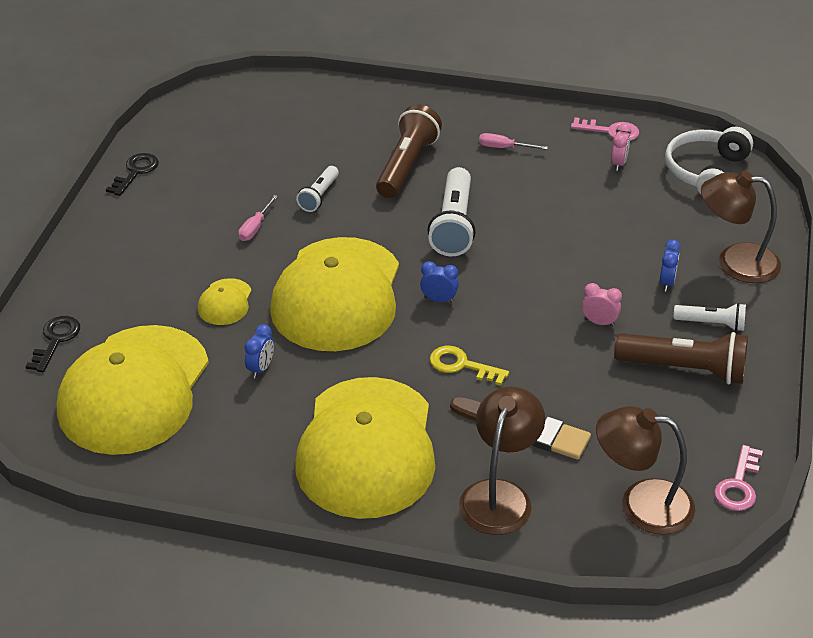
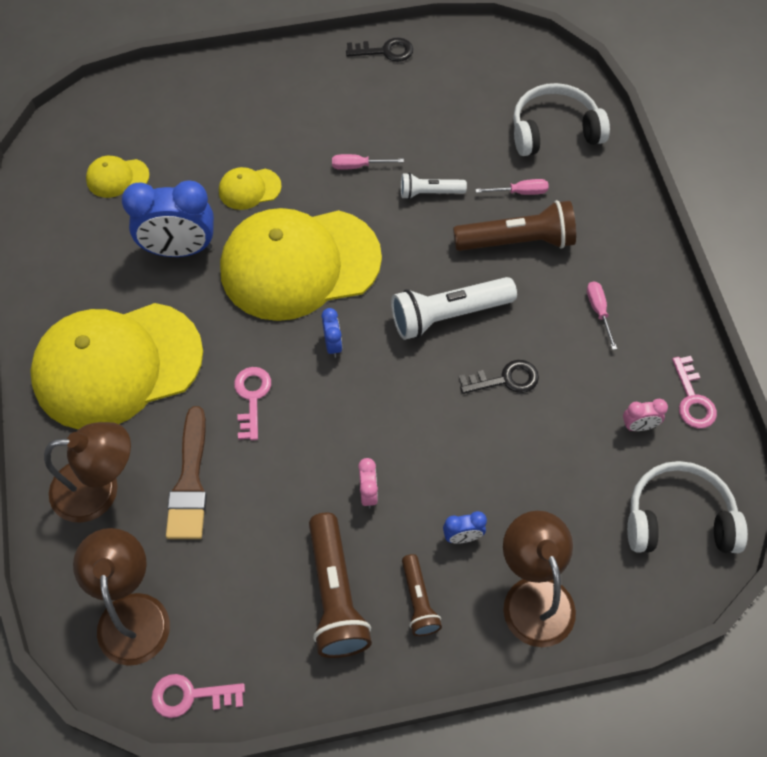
camera: 65 degrees right, 20 degrees up
(56, 340) = (151, 102): black key -> black key (505, 379)
(134, 390) = (117, 178): yellow cap -> yellow cap, size x0.40
(261, 369) = (179, 249): blue clock -> blue clock, size x2.22
(309, 110) = (554, 131): none -> white headphones
(358, 148) = (520, 192): none -> pink screwdriver
(462, 365) = (252, 397): yellow key -> pink key
(711, 324) = (418, 601): white flashlight -> brown flashlight

